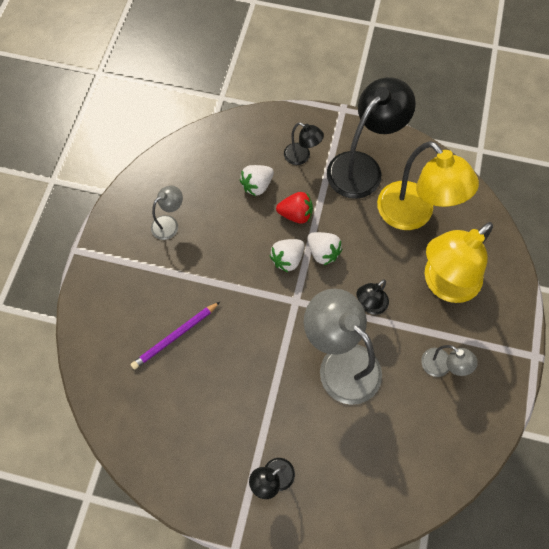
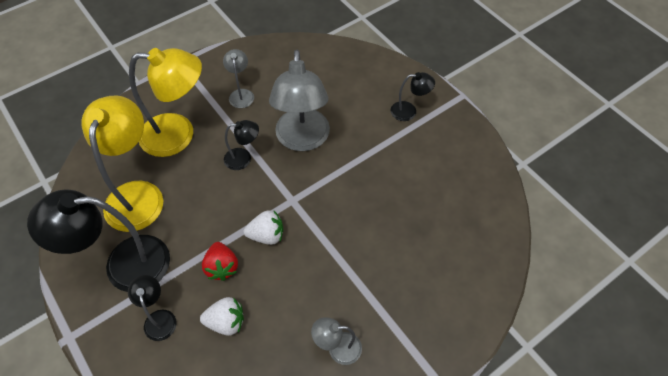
camera: 140 degrees left, 10 degrees down
(175, 336) = (408, 242): purple pencil -> none
(296, 214) = (222, 267): red strawberry -> red strawberry turned 150 degrees counterclockwise
(323, 252) = (234, 219): white strawberry -> none

